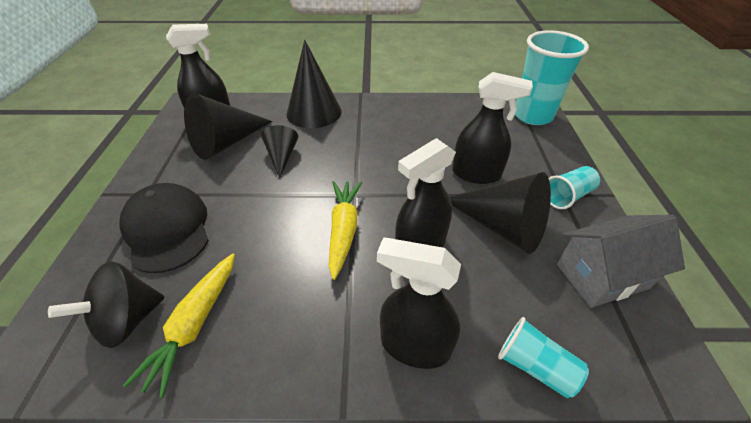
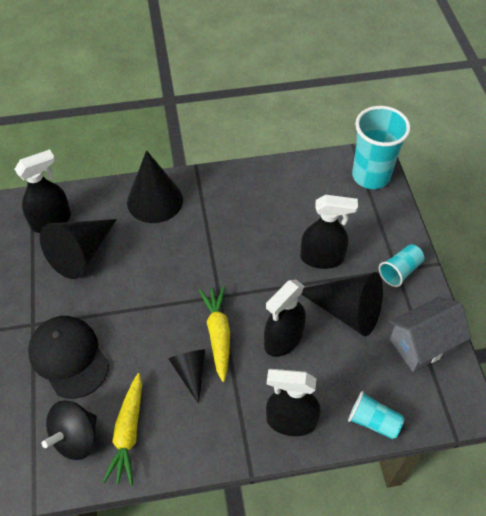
camera: 10 degrees left, 10 degrees up
(282, 157) = (141, 263): black cone -> black cone (190, 373)

